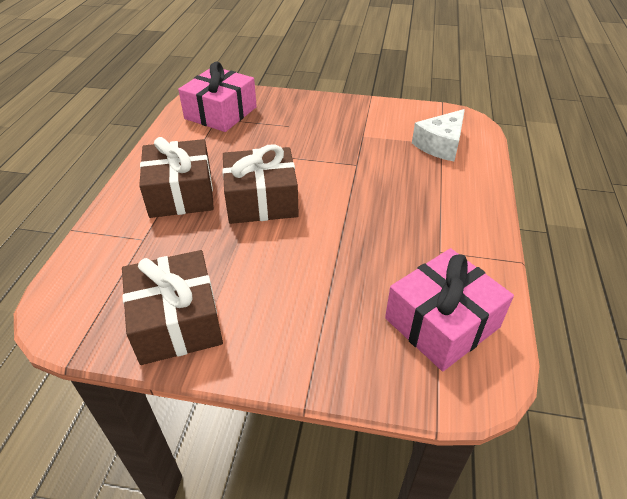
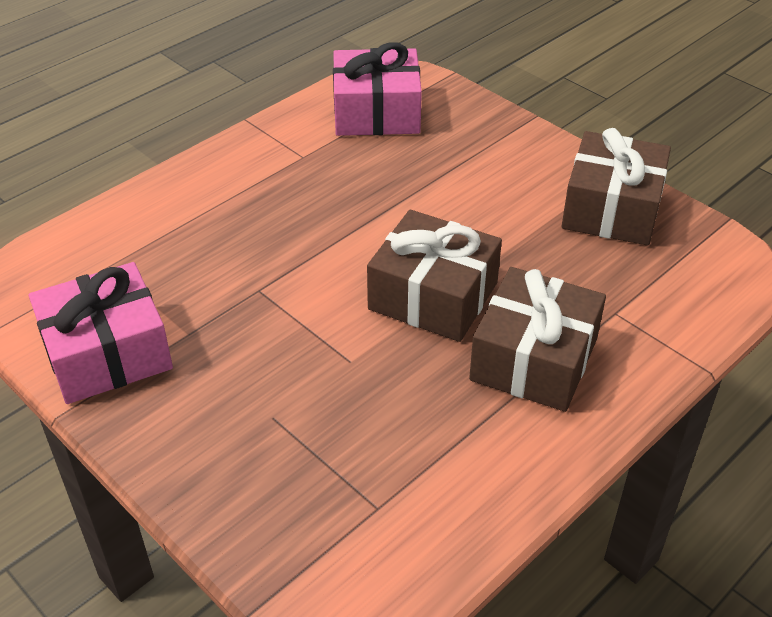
camera: 145 degrees left, 0 degrees up
(221, 113) = (359, 519): pink gift -> pink gift (107, 353)
(441, 145) = (114, 263): white cheese -> none

